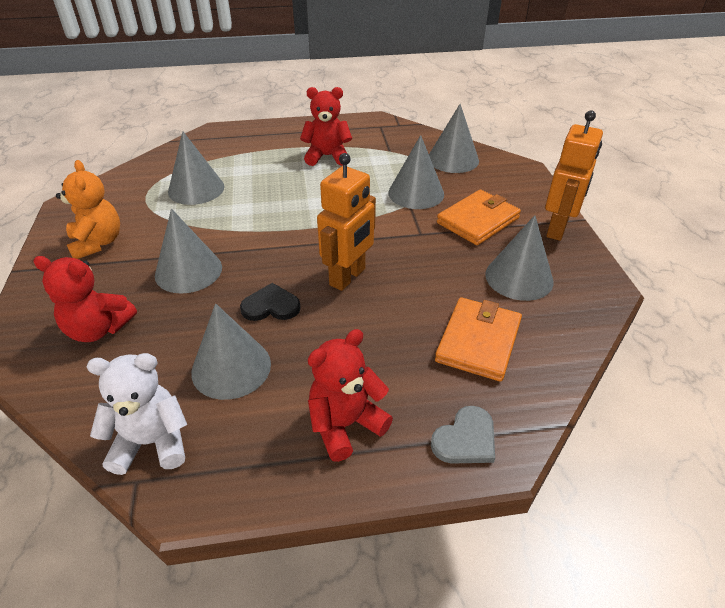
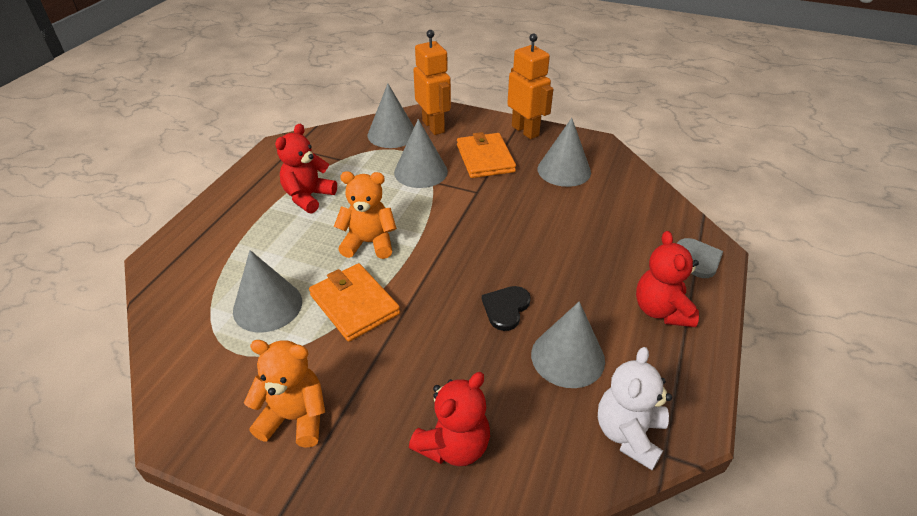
camera: 60 degrees left, 0 degrees up
(188, 271) = (412, 350): grey cone -> none
(297, 204) = (369, 243): none -> orange teddy bear
(348, 277) = (501, 250): orange robot -> orange robot (433, 126)
(478, 341) = (615, 216): orange wallet -> orange wallet (354, 304)

